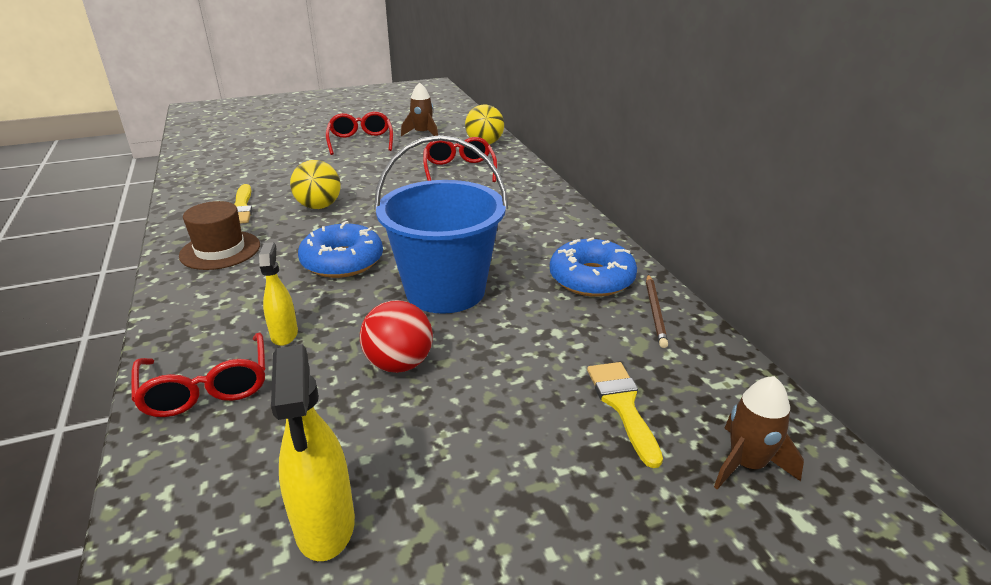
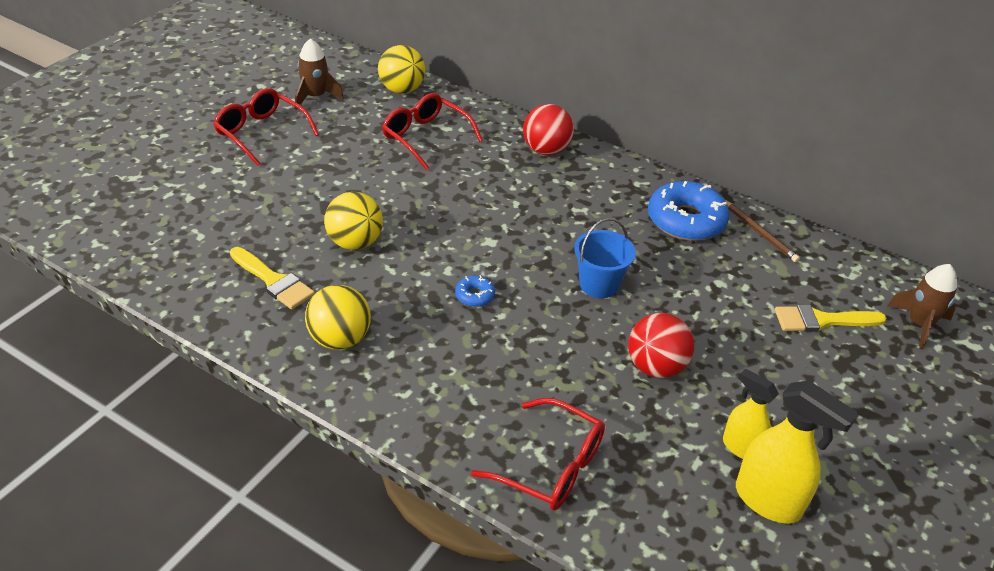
camera: 40 degrees left, 10 degrees up
(220, 250) = (340, 339): brown hat -> yellow ball
(284, 334) = (536, 390): yellow spray bottle -> yellow spray bottle (740, 447)
(342, 261) = (475, 295): blue donut -> blue donut, size x0.45
(445, 290) = (599, 284): blue bucket -> blue bucket, size x0.51
(537, 200) = (546, 150): none -> red ball
(622, 405) = (822, 320): yellow brush -> yellow brush turned 45 degrees counterclockwise

